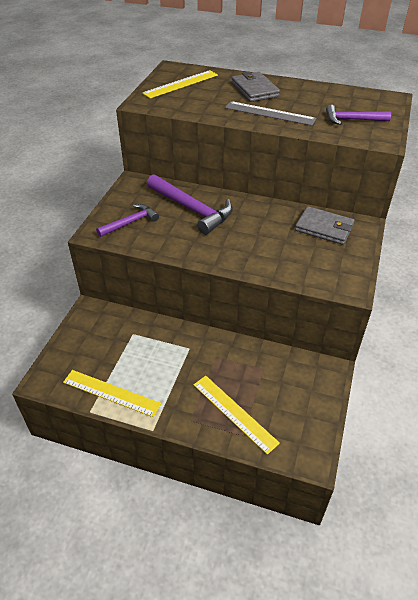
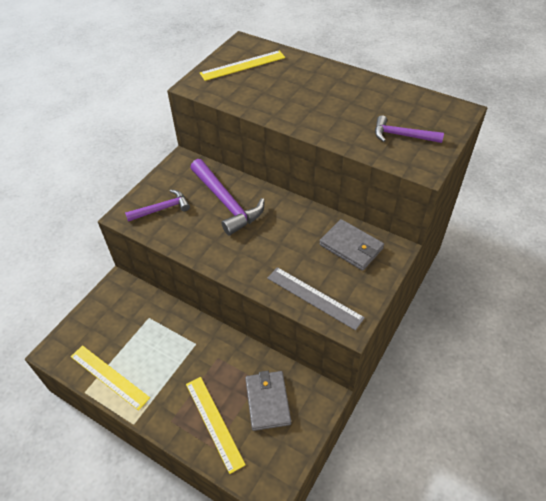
camera: 15 degrees right, 5 degrees up
(254, 90) = (315, 82): grey wallet -> grey wallet (267, 401)
(270, 113) = (317, 115): grey ruler -> grey ruler (314, 297)

